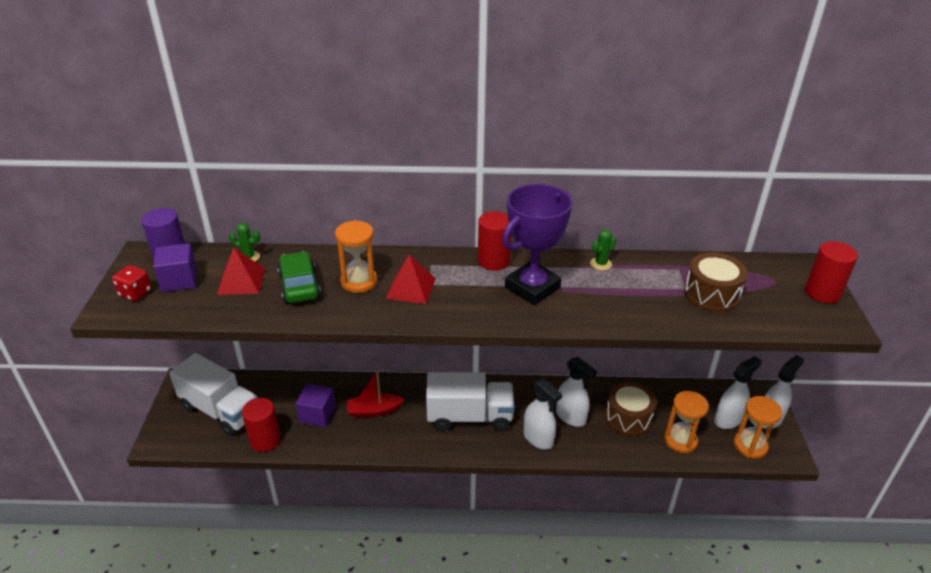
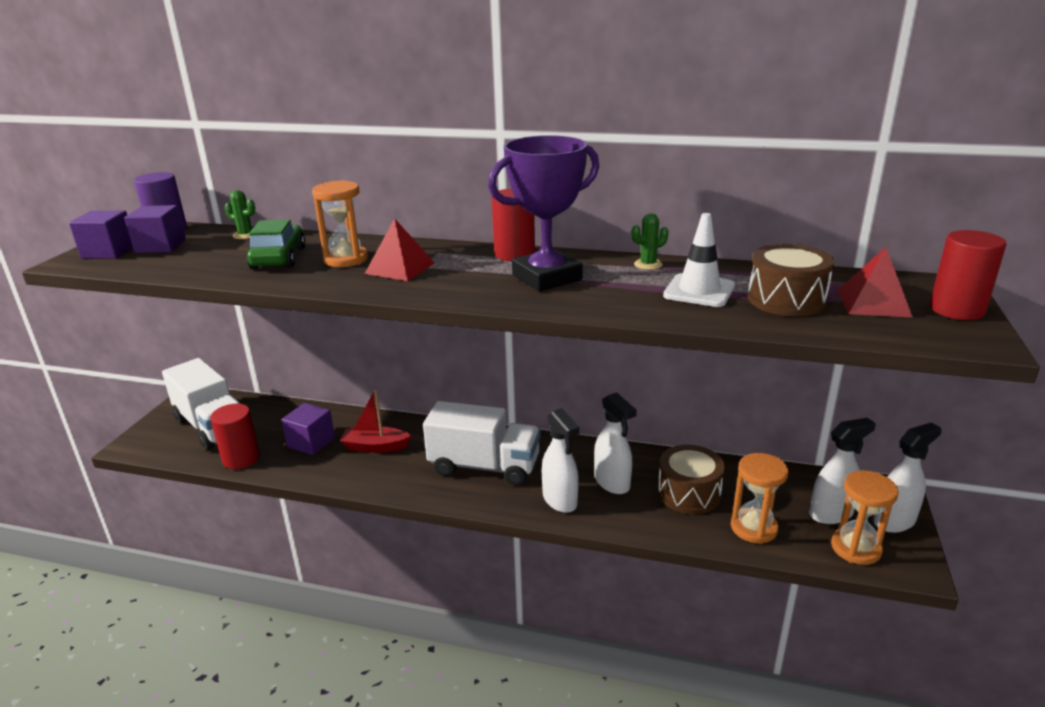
camera: 15 degrees right, 10 degrees down
(135, 293) = (108, 252): red dice -> purple cube
(241, 281) = (221, 251): red pyramid -> red pyramid (873, 303)
(649, 291) = (699, 291): none -> white traffic cone

